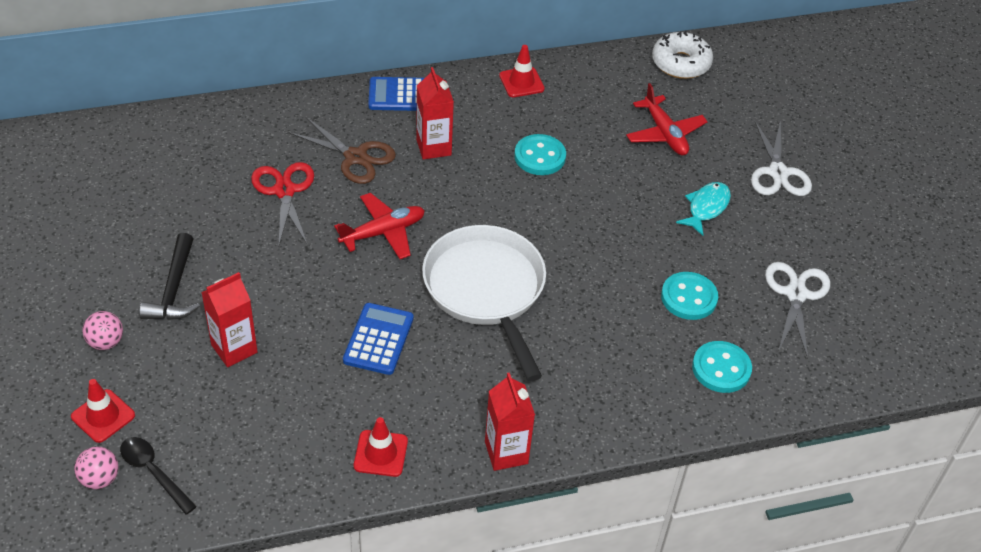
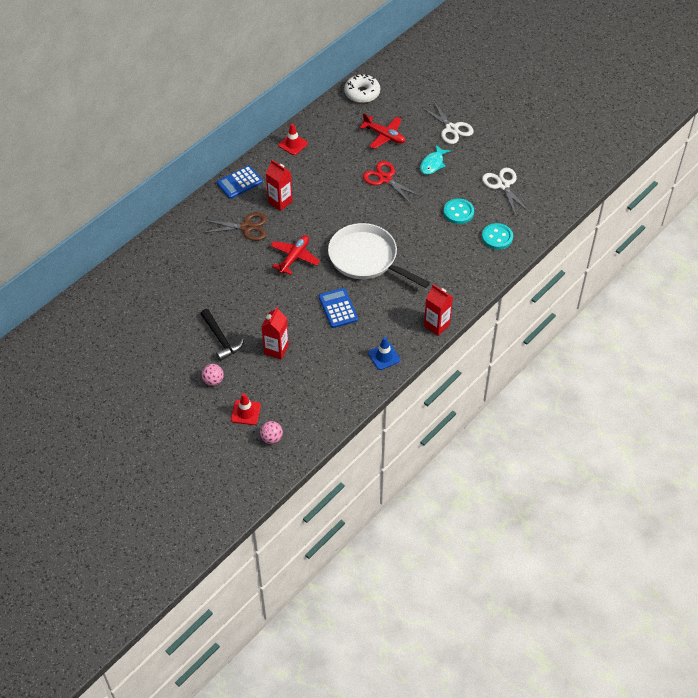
camera: 30 degrees left, 5 degrees up
(153, 472) = (292, 421): black spoon -> none
(284, 190) = (227, 263): red scissors -> red scissors (385, 178)
(380, 453) = (384, 356): red traffic cone -> blue traffic cone
(540, 156) = (335, 179): turquoise button -> none
(706, 208) = (433, 164): turquoise fish -> turquoise fish turned 150 degrees counterclockwise

